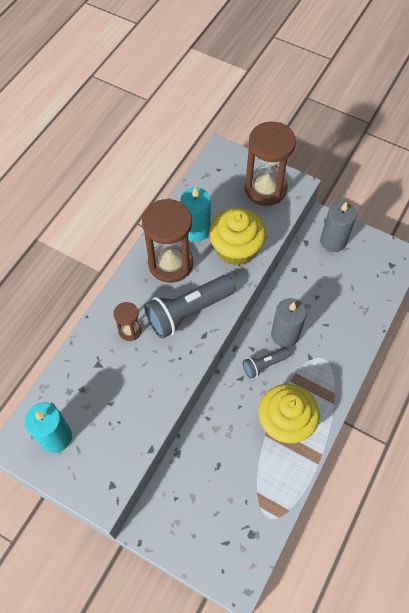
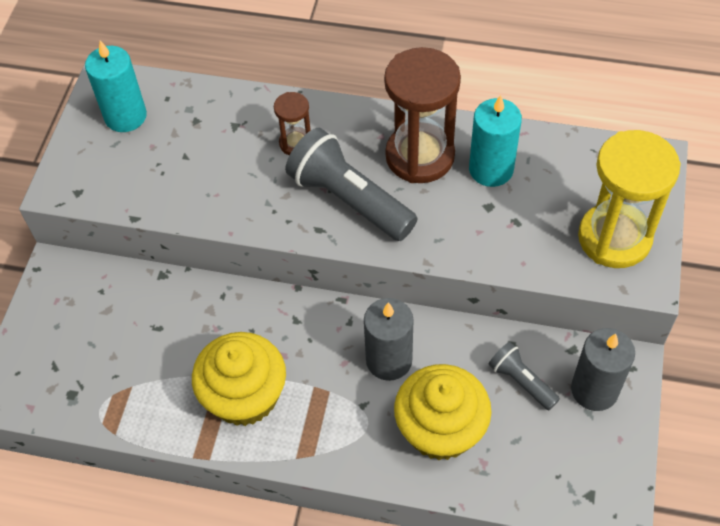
camera: 75 degrees right, 5 degrees down
(236, 249) = (481, 228): yellow cupcake -> yellow cupcake (440, 429)
(264, 365) = (327, 344): grey flashlight -> grey flashlight (521, 381)
(265, 189) = (614, 238): brown hourglass -> yellow hourglass

